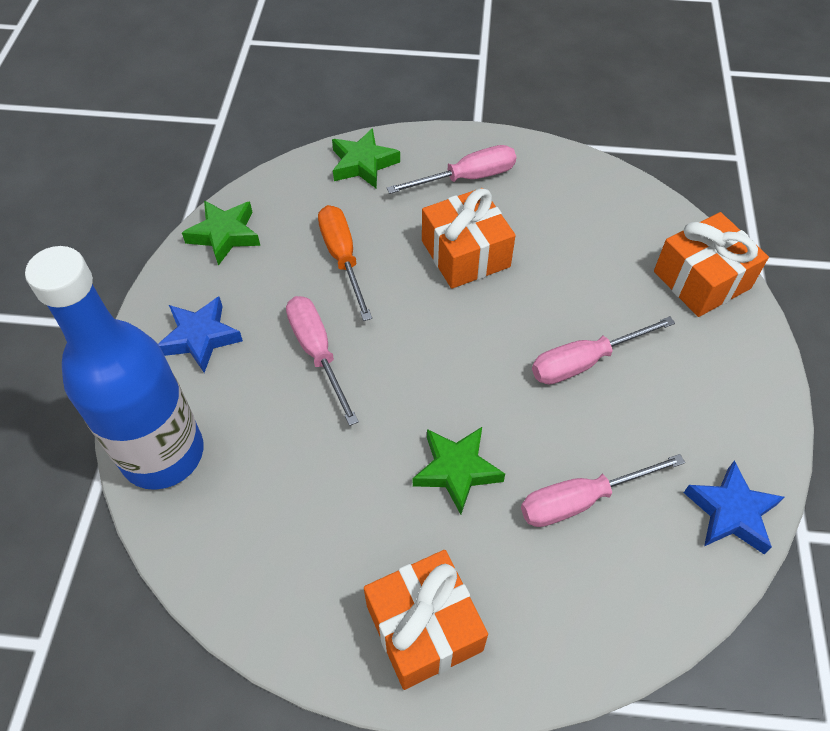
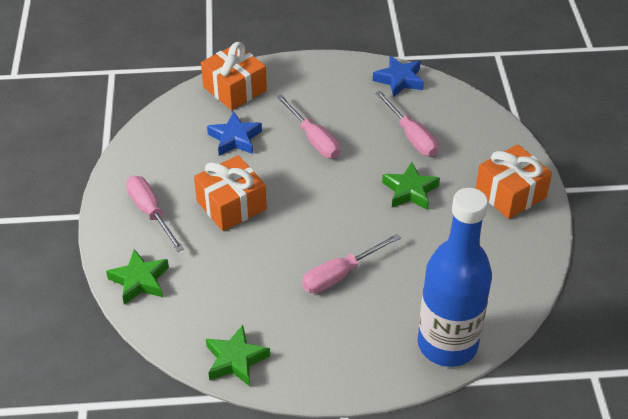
camera: 100 degrees left, 10 degrees down
(200, 338) = (344, 349): blue star -> blue star (235, 138)
(343, 258) = (248, 276): orange screwdriver -> none

